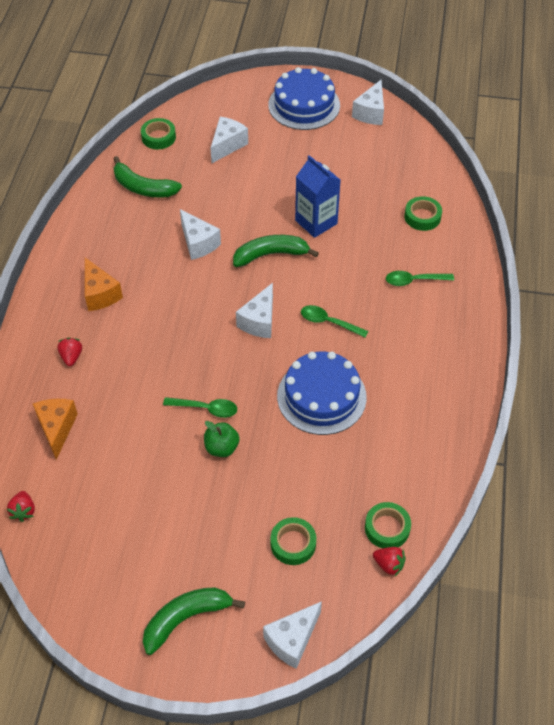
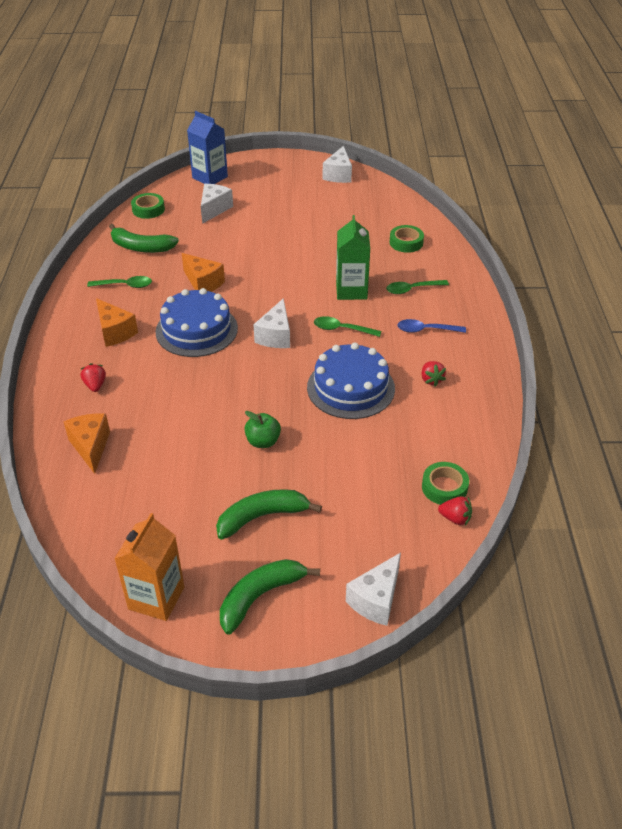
camera: 10 degrees left, 10 degrees down
(23, 511) = (67, 523): red strawberry -> red strawberry (431, 380)
(92, 604) = (156, 598): none -> orange carton
(198, 243) = (203, 283): white cheese -> orange cheese
(206, 409) = (240, 411): green spoon -> green spoon (125, 285)
(271, 255) = (274, 284): green banana -> green banana (262, 517)
(293, 544) = (355, 514): green tape -> none
(304, 105) = (277, 175): blue cake -> blue cake (196, 330)
(316, 222) = (310, 256): blue carton -> blue carton (210, 177)
(349, 273) = (351, 290): none -> green carton
(415, 335) = (426, 330): none -> blue spoon

